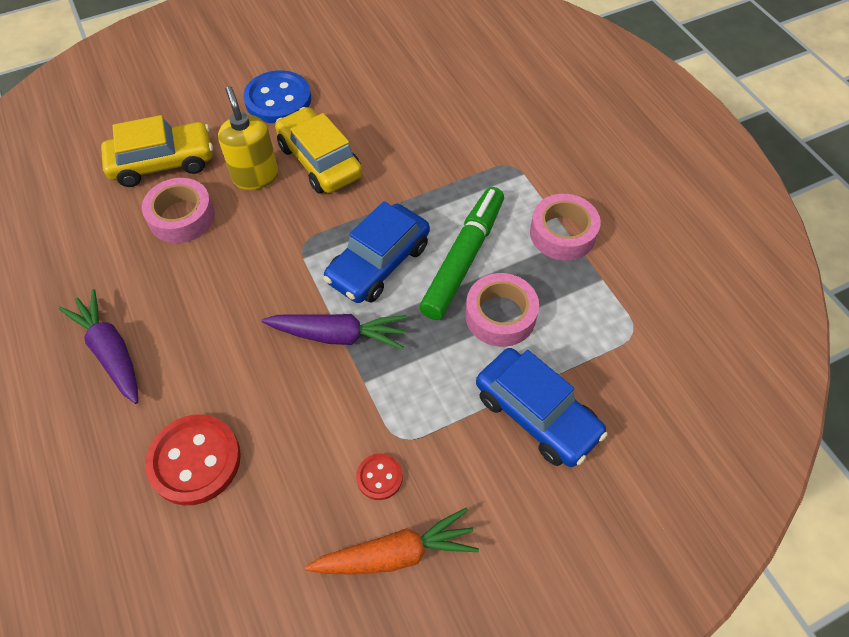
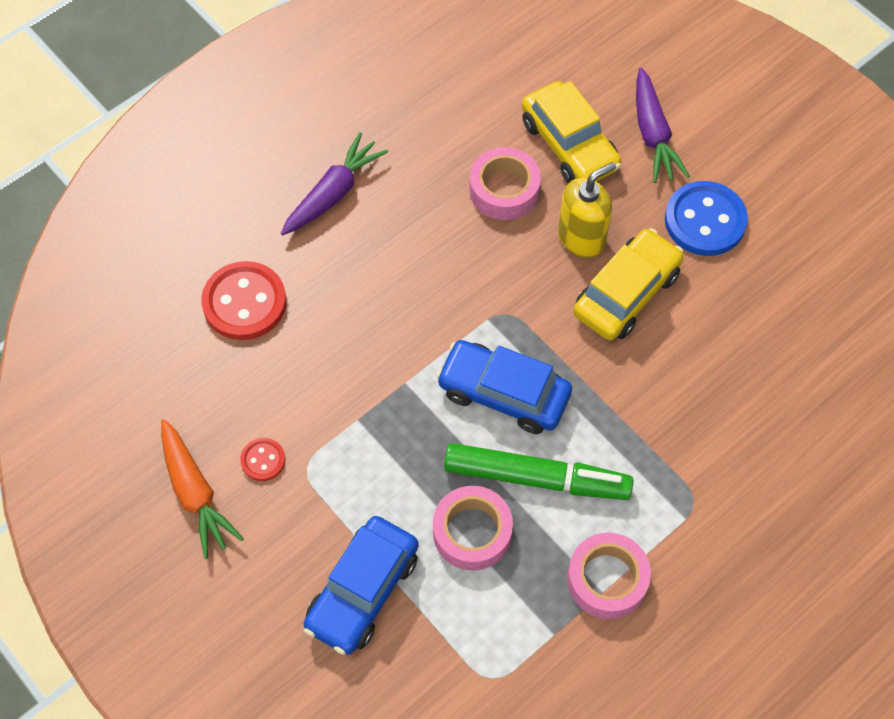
camera: 75 degrees right, 5 degrees up
(338, 335) = (404, 380): purple carrot -> purple carrot (653, 134)

